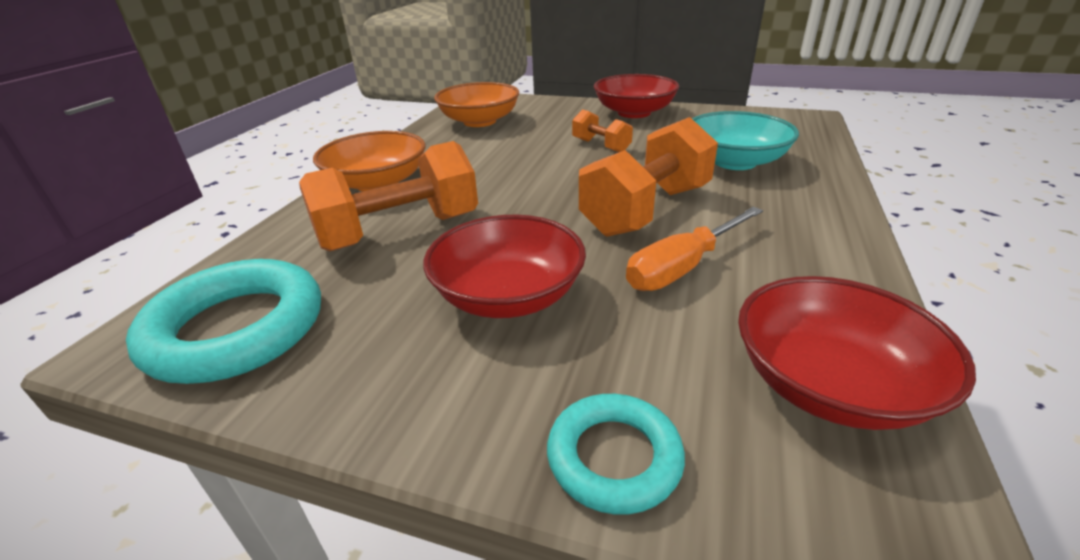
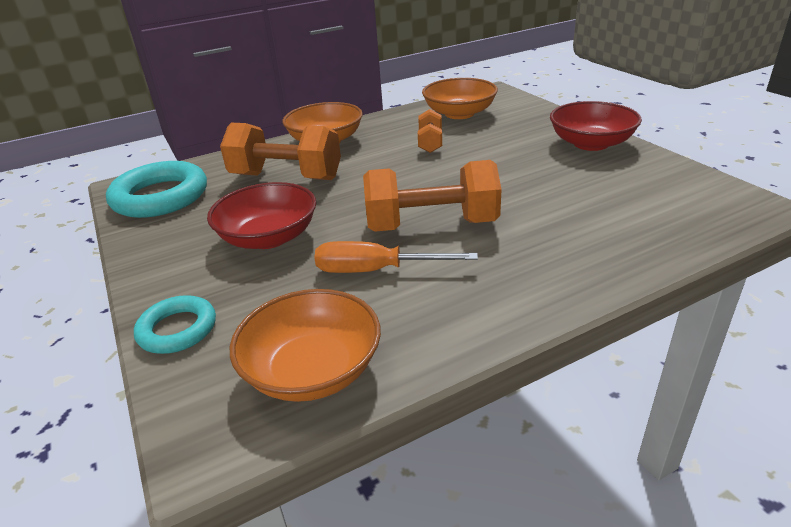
camera: 45 degrees right, 0 degrees up
(601, 146) = (502, 164): orange dumbbell -> orange dumbbell (430, 143)
(734, 162) = (577, 218): turquoise bowl -> none
(829, 384) = (312, 370): red bowl -> orange bowl

